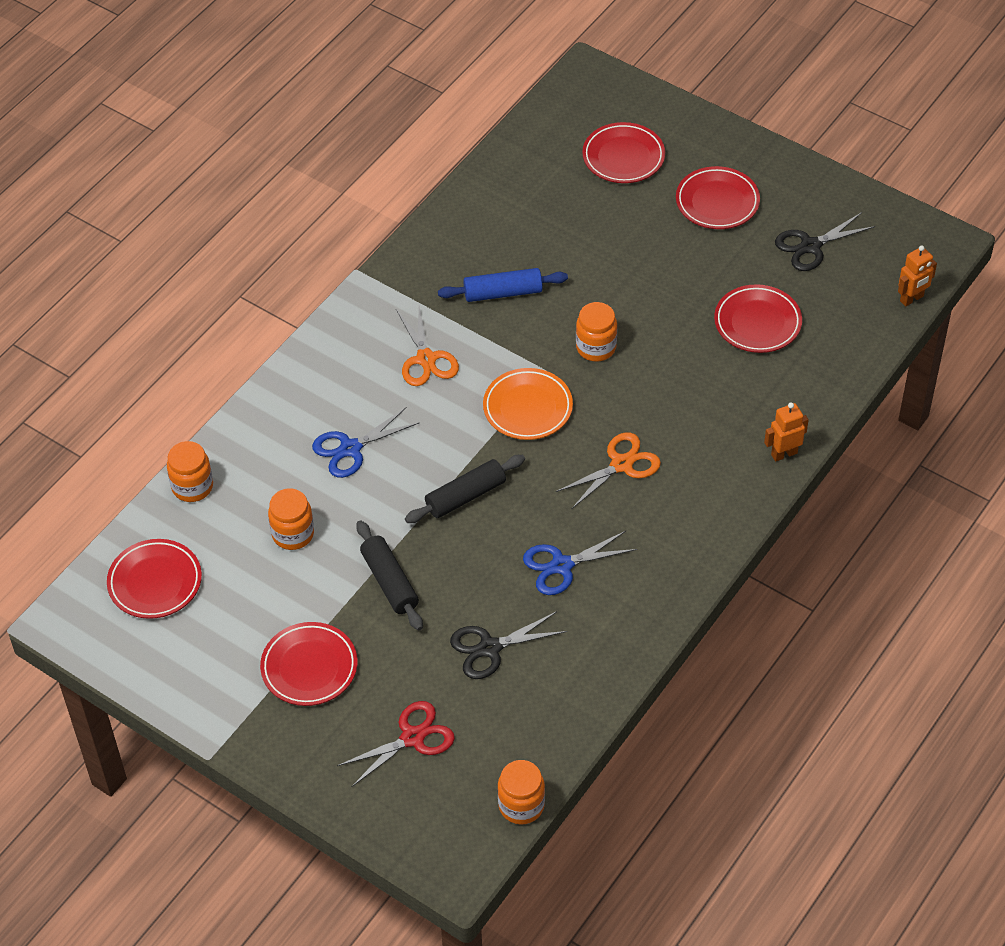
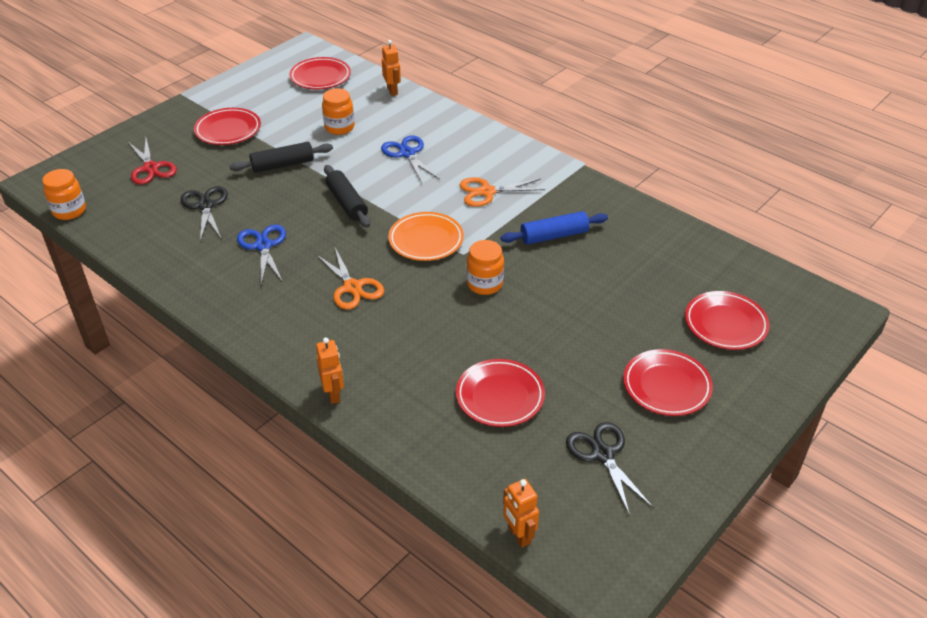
camera: 95 degrees right, 10 degrees down
(192, 487) = (392, 91): orange jar -> orange robot
(503, 293) = (554, 236): blue rolling pin -> blue rolling pin turned 75 degrees clockwise

